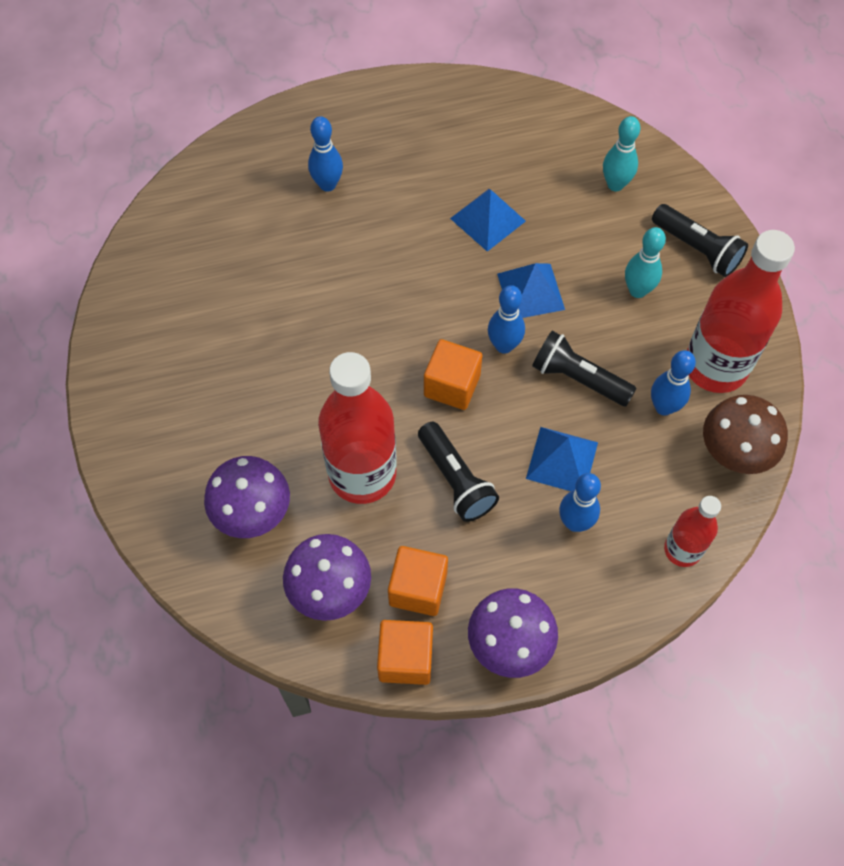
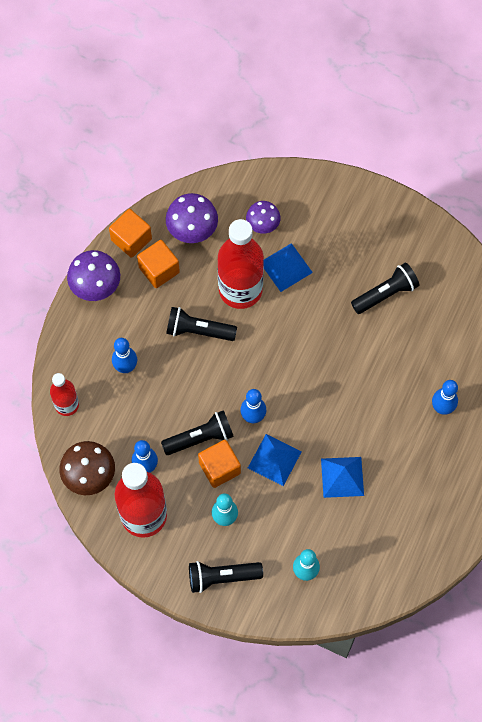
camera: 130 degrees right, 5 degrees up
(235, 322) = (386, 293): none -> black flashlight
(253, 515) = (263, 226): purple mushroom -> purple mushroom, size x0.66
(452, 385) = (252, 371): orange cube -> orange cube (219, 468)
(562, 460) = (163, 389): blue pyramid -> blue pyramid (286, 267)

